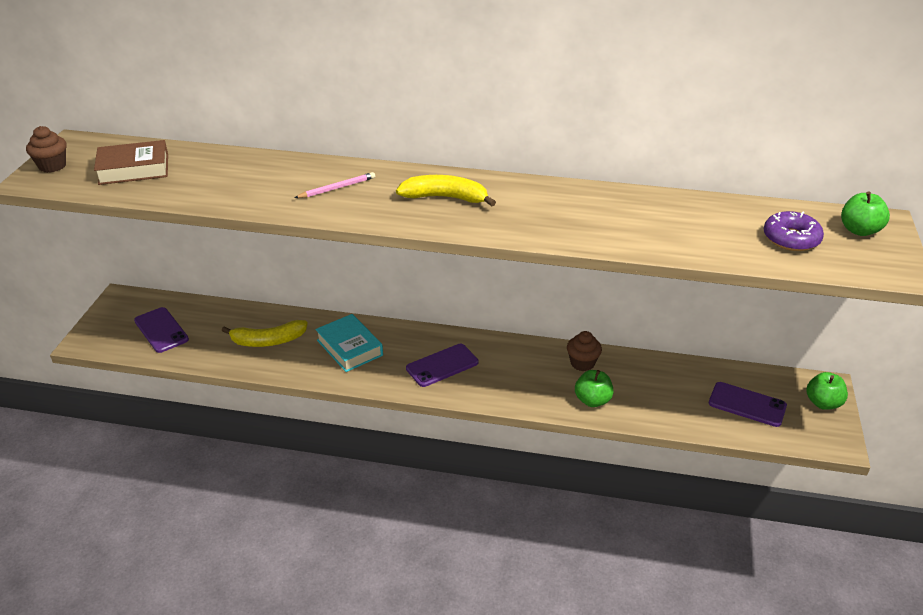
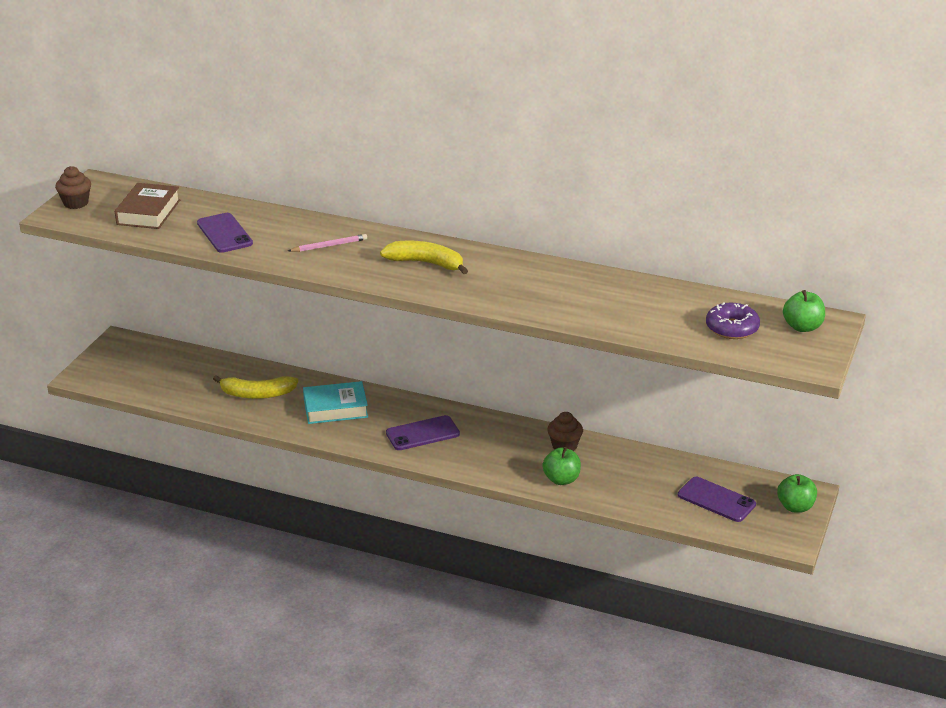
camera: 10 degrees right, 5 degrees down
(134, 169) = (148, 212): brown book -> brown book turned 75 degrees counterclockwise
(161, 330) = (155, 374): purple phone -> purple phone (224, 233)
(349, 347) = (335, 408): turquoise book -> turquoise book turned 75 degrees counterclockwise

